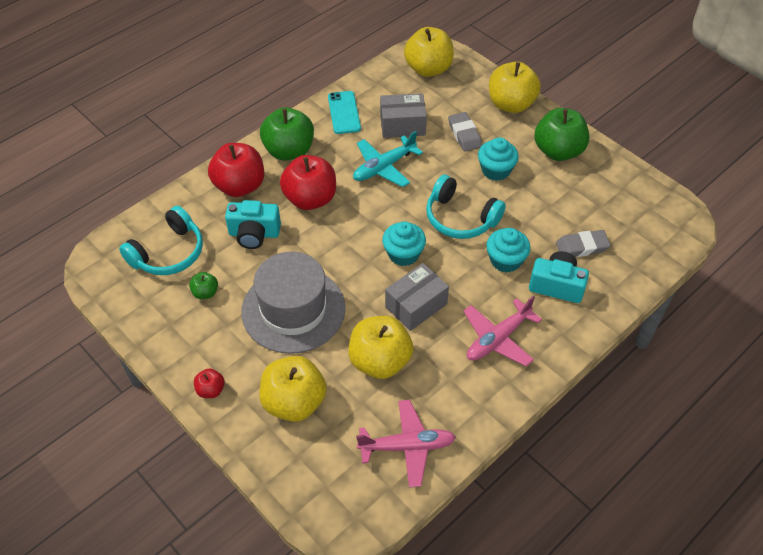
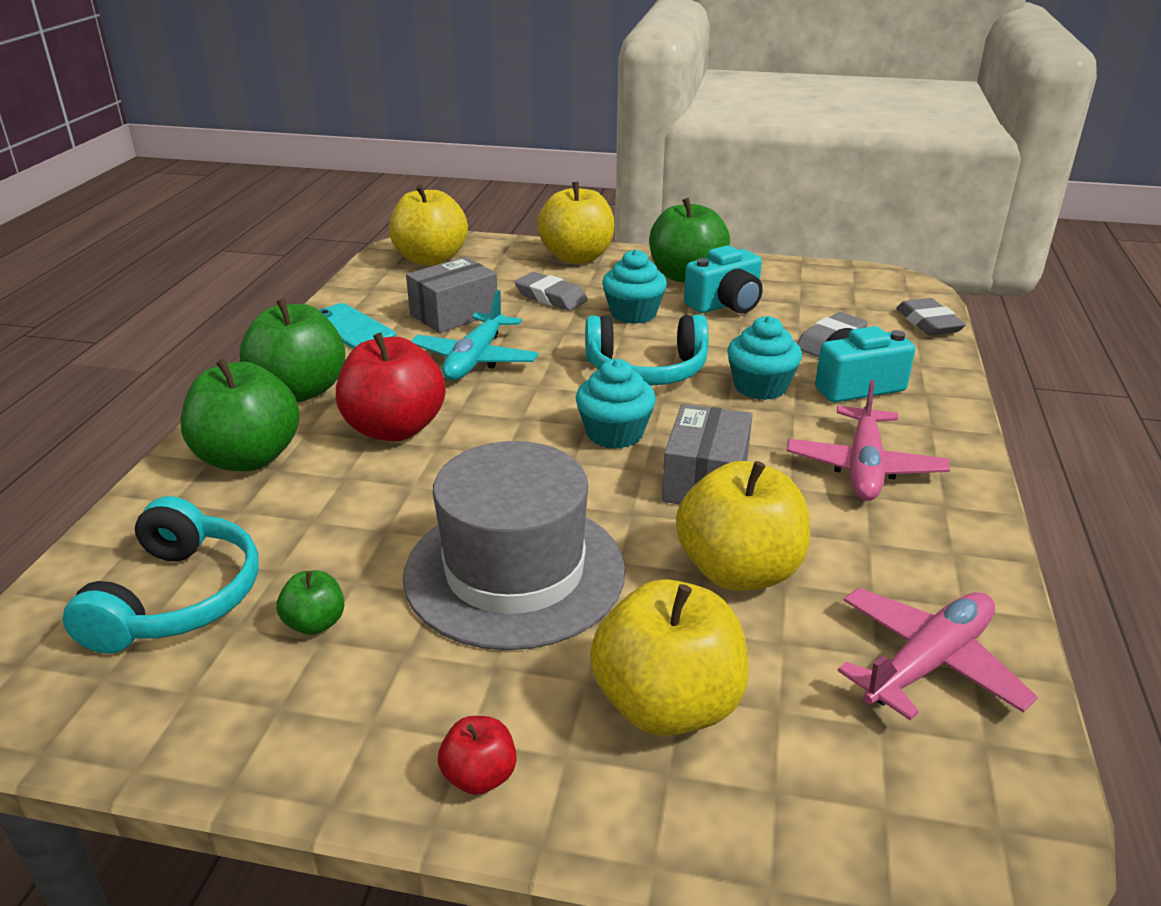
camera: 35 degrees left, 20 degrees down
(239, 186) = (248, 458): red apple -> green apple
(254, 234) = (336, 505): turquoise camera -> turquoise camera (725, 304)
(658, 261) = (928, 323): none -> grey eraser

